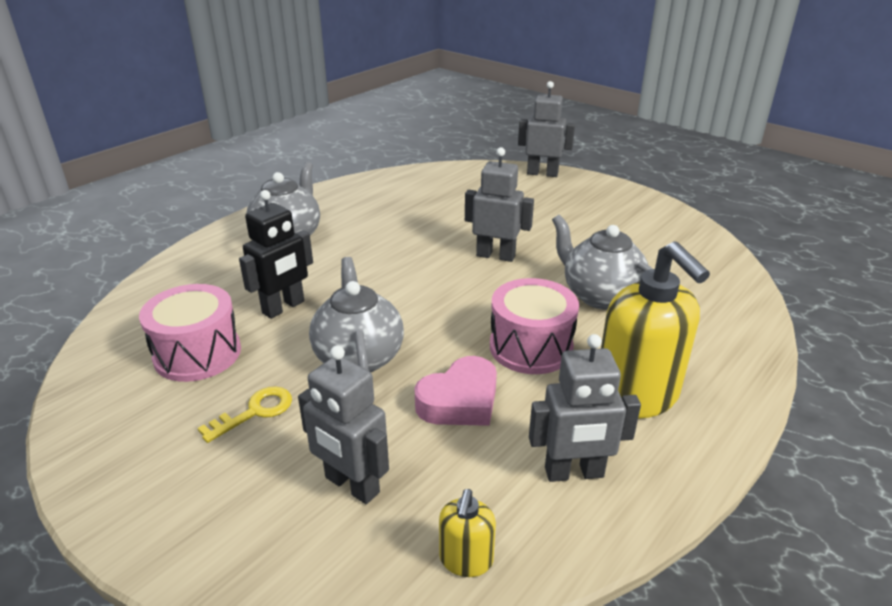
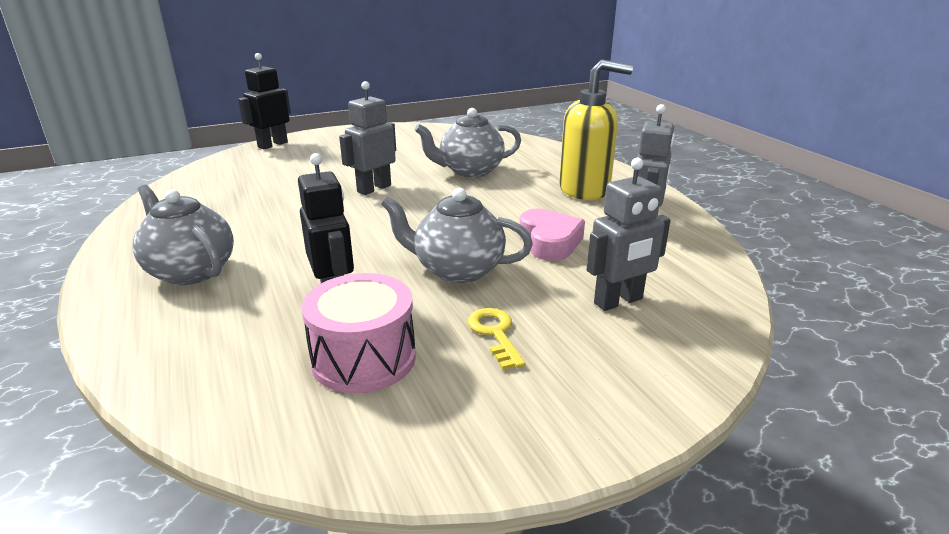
camera: 65 degrees left, 5 degrees down
(466, 560) = (706, 273): yellow soap dispenser -> none
(531, 347) = (507, 205): pink drum -> none
(542, 173) = (272, 145): grey robot -> black robot

